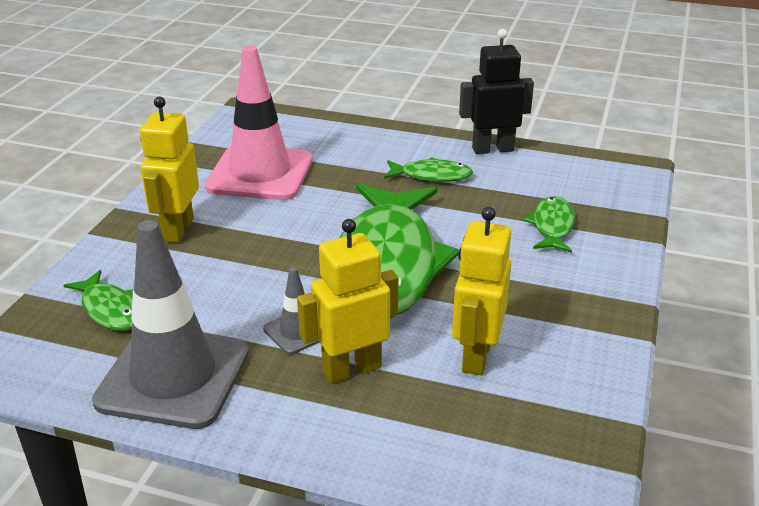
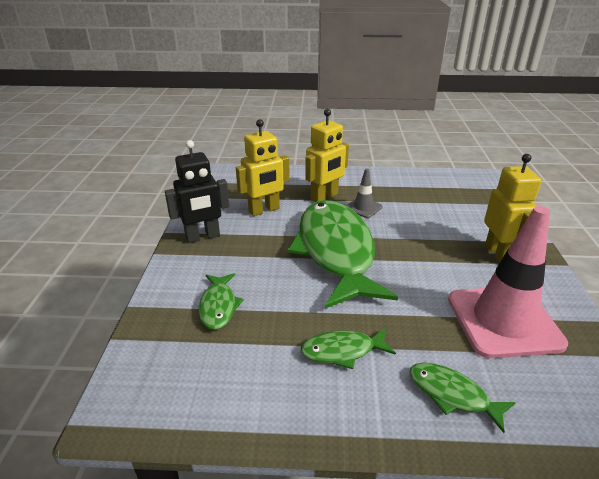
camera: 165 degrees right, 0 degrees up
(110, 309) = (470, 203): green fish -> green fish (452, 395)
(173, 377) = (403, 183): grey traffic cone -> none
(476, 356) = (264, 210): yellow robot -> yellow robot turned 60 degrees clockwise
(492, 149) = (289, 417): black robot -> black robot (203, 237)

